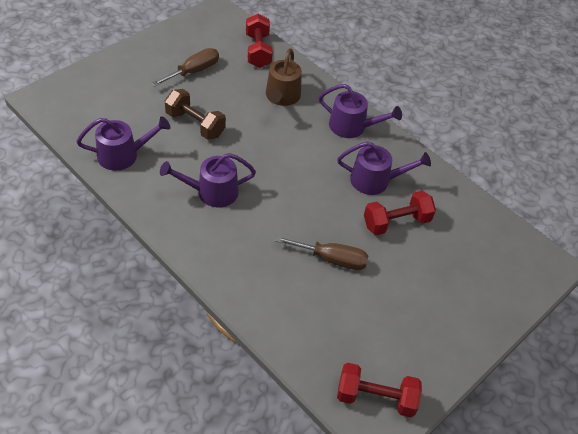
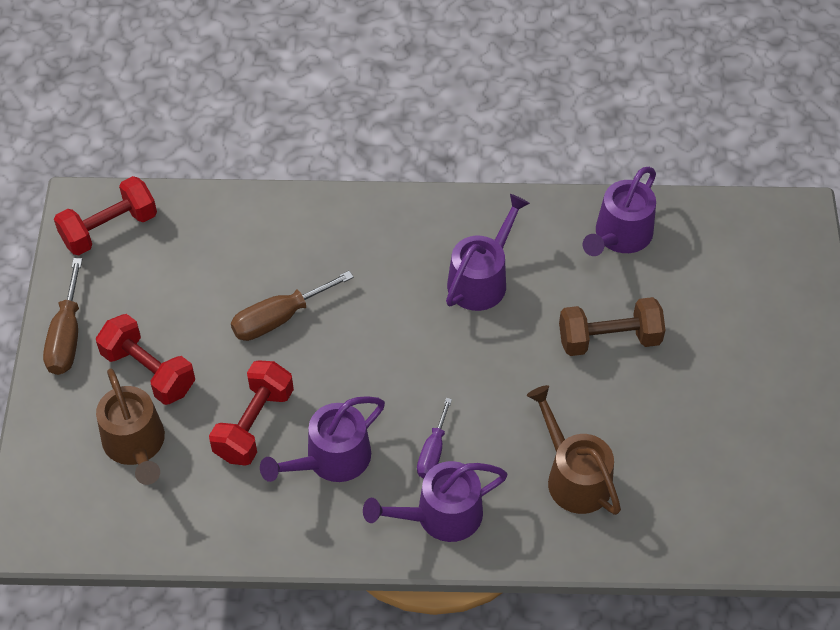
camera: 140 degrees right, 5 degrees up
(193, 71) = (717, 409): brown screwdriver -> brown screwdriver (67, 336)
(258, 51) = (698, 525): red dumbbell -> red dumbbell (149, 371)
(327, 148) = (433, 451): none -> purple screwdriver
(464, 260) = (136, 444): none -> brown watering can

